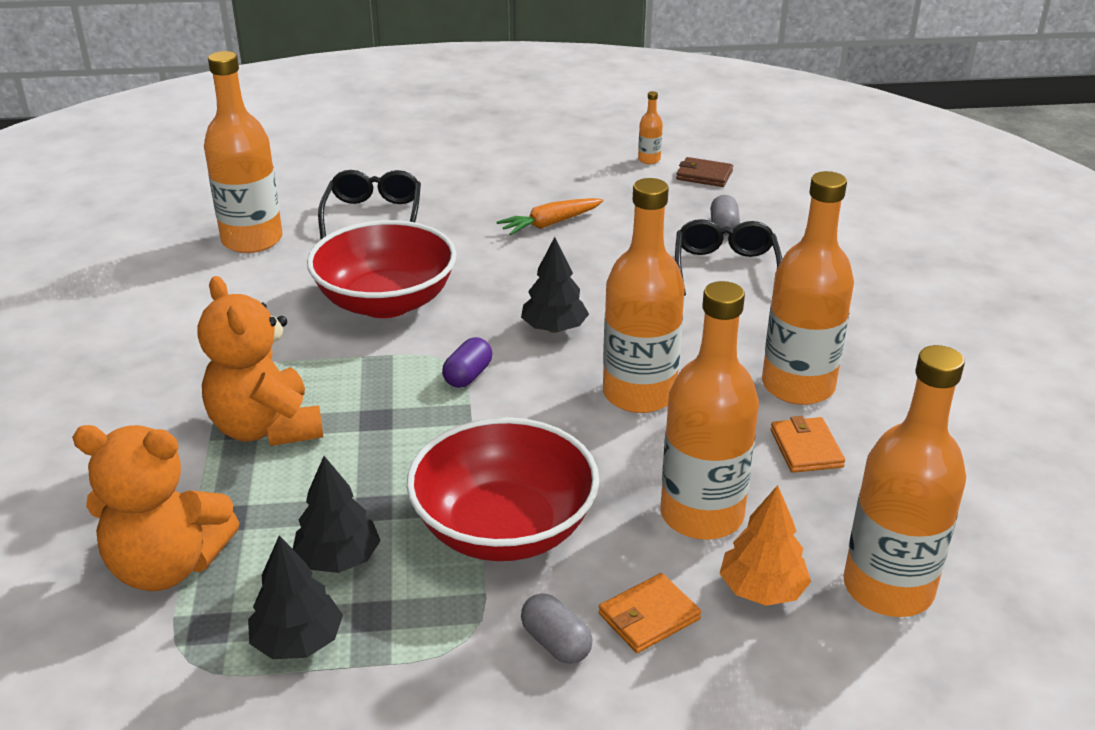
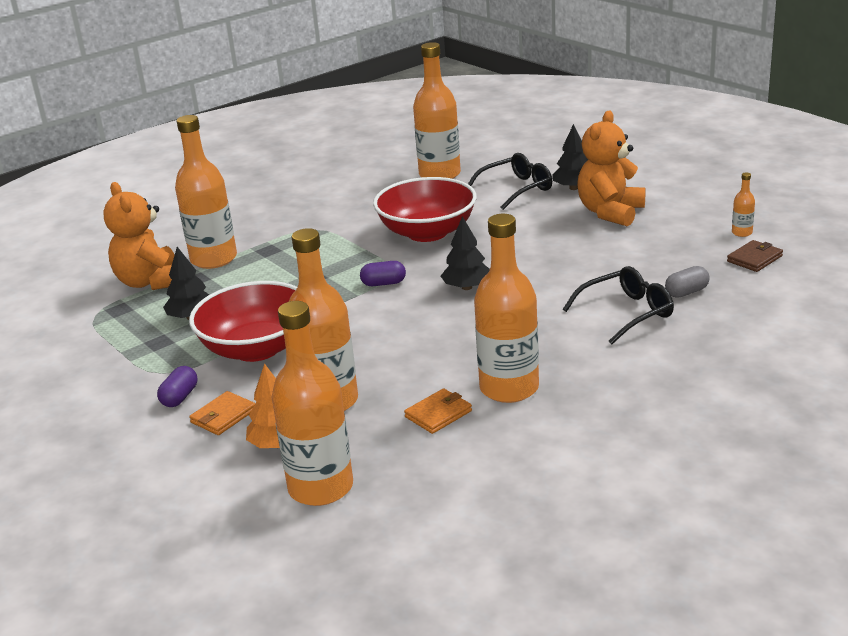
camera: 60 degrees right, 5 degrees down
(266, 428) = (274, 256): orange teddy bear -> orange teddy bear (610, 212)
(298, 641) = (127, 333): black tree -> black tree (574, 188)
(550, 224) = (591, 238): orange carrot -> none
(556, 643) = (180, 397): grey capsule -> purple capsule
(639, 394) = (429, 339): orange bottle -> orange bottle (214, 259)
(649, 616) = (223, 416): orange wallet -> orange wallet turned 75 degrees counterclockwise
(704, 175) = (754, 259): brown wallet -> brown wallet turned 60 degrees clockwise

